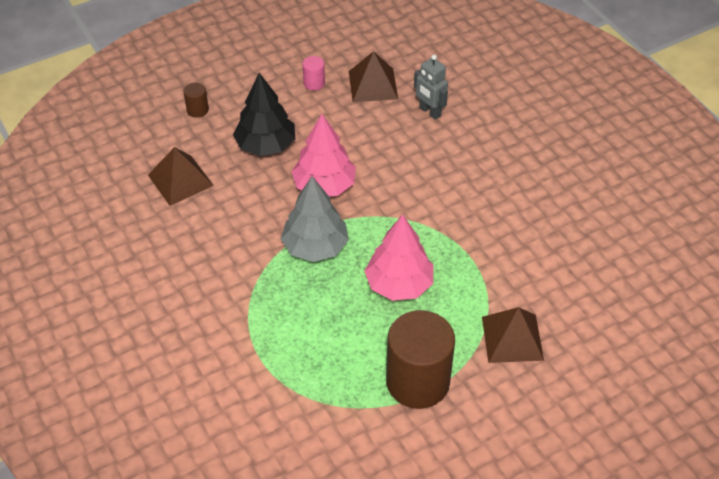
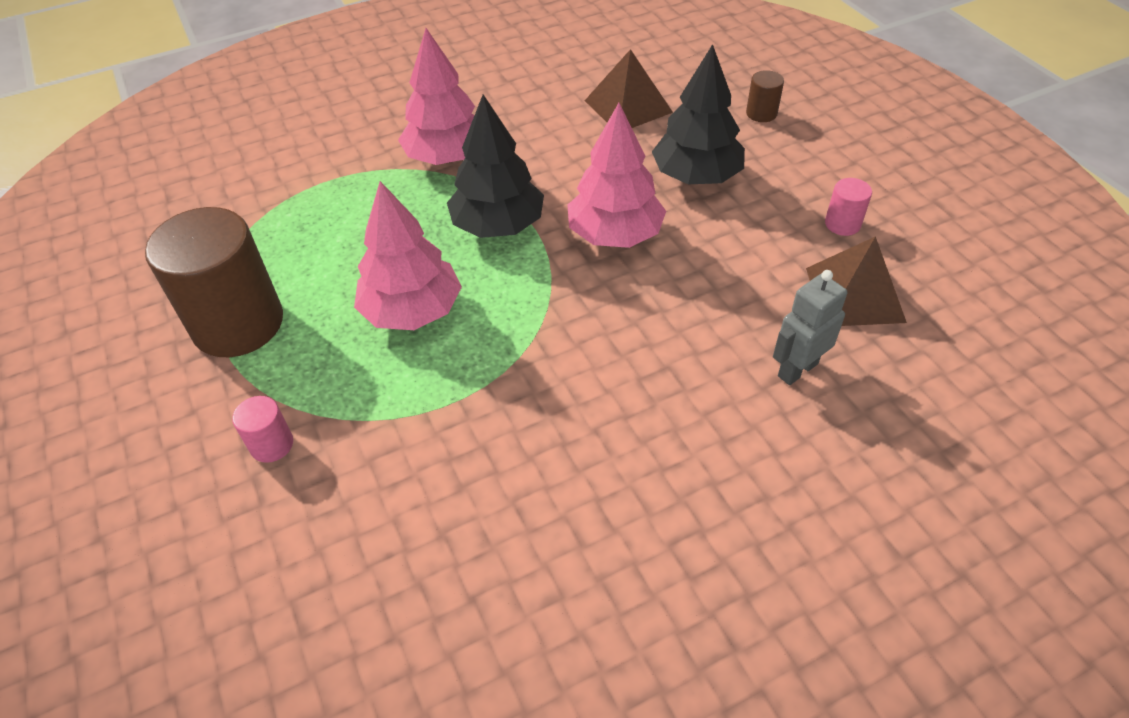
camera: 95 degrees right, 0 degrees up
(236, 284) = (447, 157): none -> pink tree
(315, 247) = (498, 225): grey tree -> black tree
(512, 338) = (272, 444): brown pyramid -> pink cylinder

